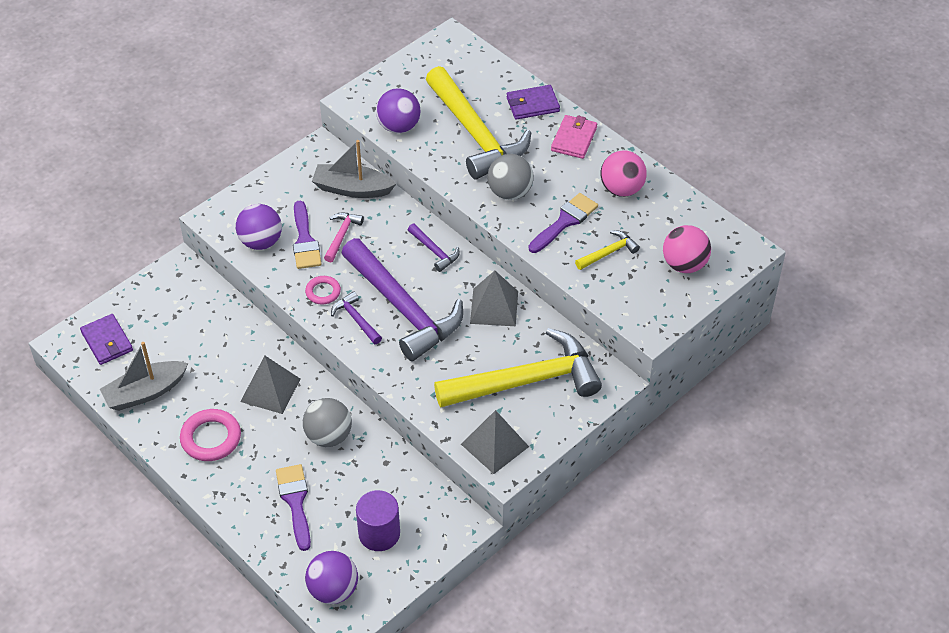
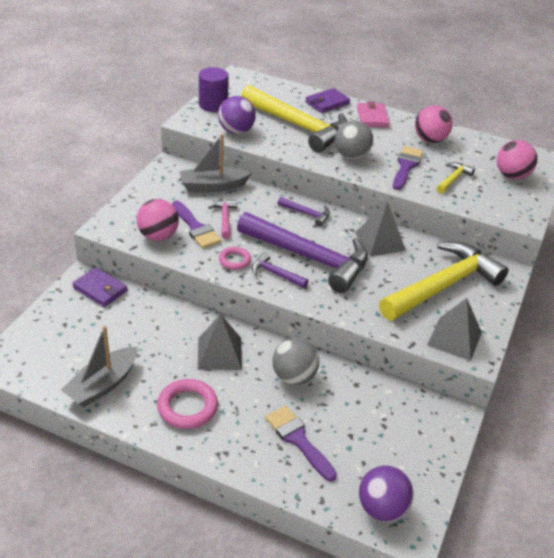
camera: 25 degrees left, 10 degrees down
(107, 341) = (43, 351): purple wallet -> purple wallet (100, 289)
(261, 242) = (158, 236): purple ball -> pink ball
(379, 533) = (390, 445): purple cylinder -> purple cylinder (213, 105)

